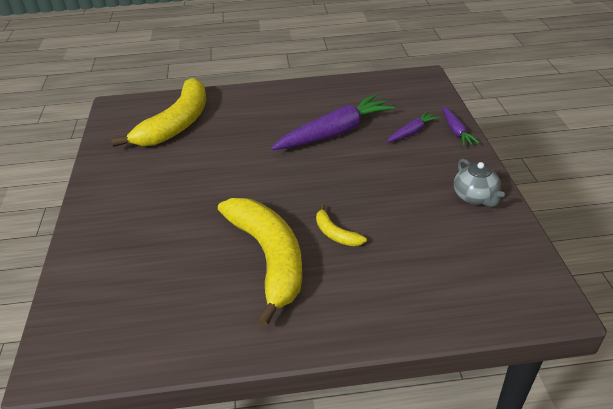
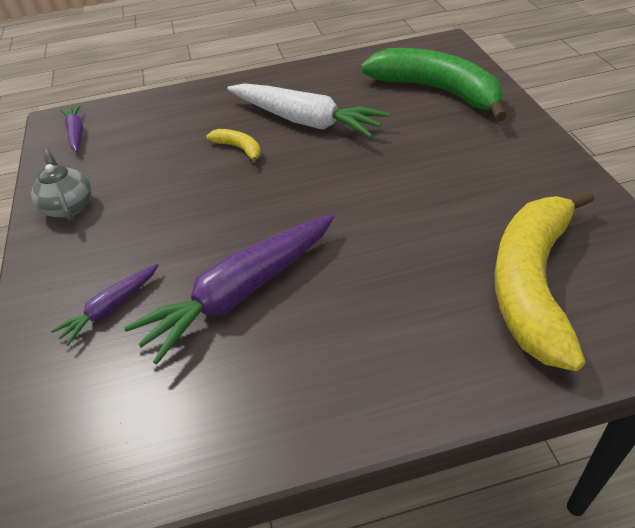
camera: 175 degrees right, 5 degrees up
(123, 278) = (437, 91): none -> green banana
(268, 258) = (305, 121): yellow banana -> white carrot
(456, 131) = (34, 319): purple carrot -> purple carrot (76, 133)

